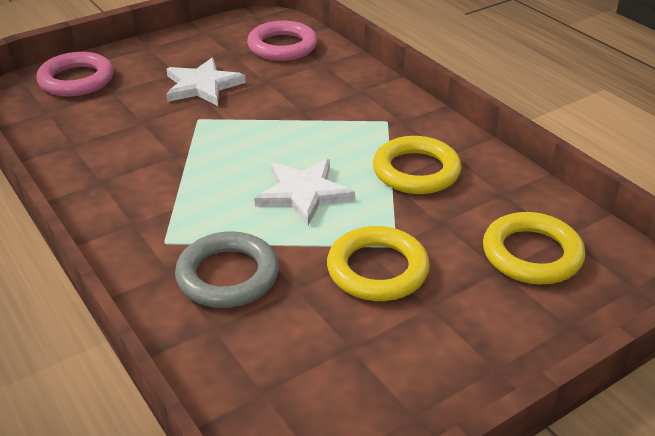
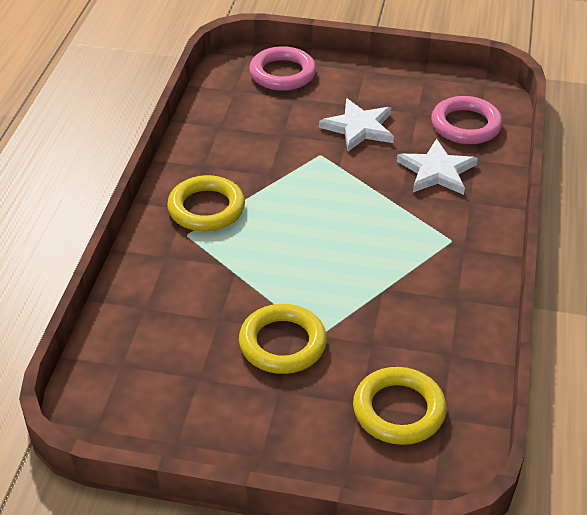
camera: 45 degrees right, 5 degrees up
(228, 275) = (193, 282): grey ring -> none
(303, 193) = (311, 258): white star -> white star (437, 171)
(416, 171) = (412, 294): yellow ring -> yellow ring (206, 208)

